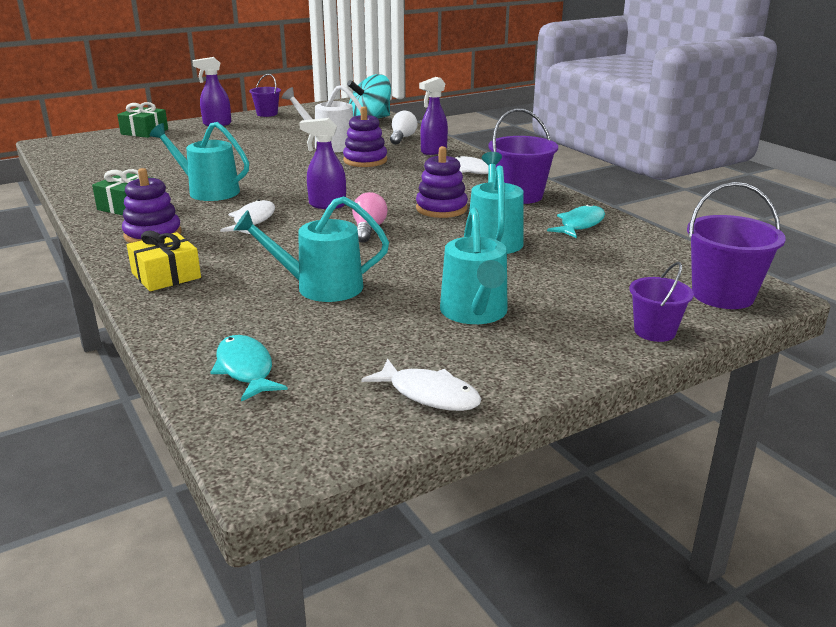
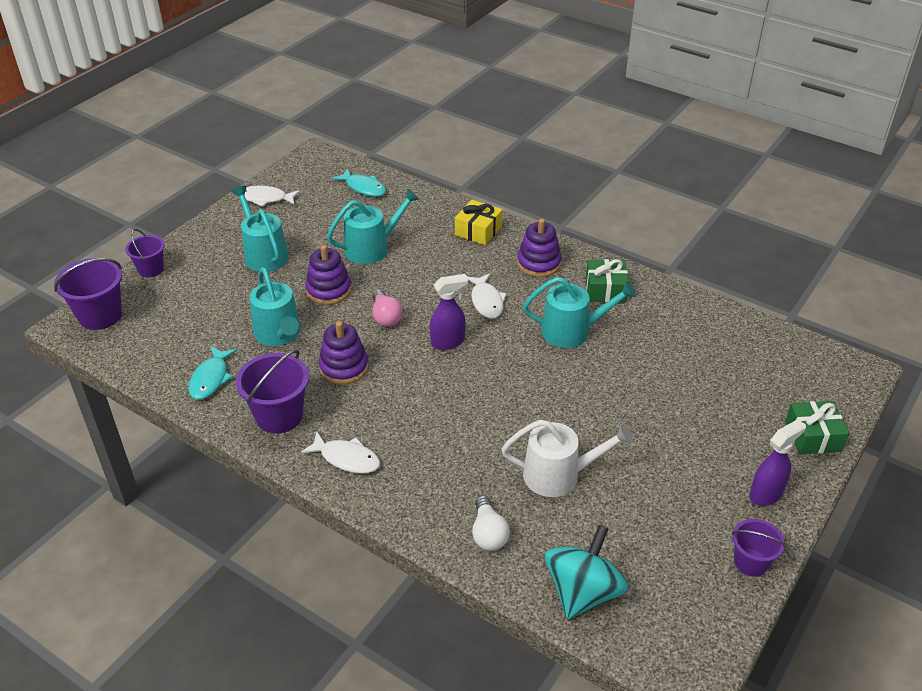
camera: 155 degrees right, 15 degrees up
(365, 160) = (484, 445): purple stacking toy -> purple stacking toy (328, 290)
(433, 151) = (422, 501): purple spray bottle -> none

